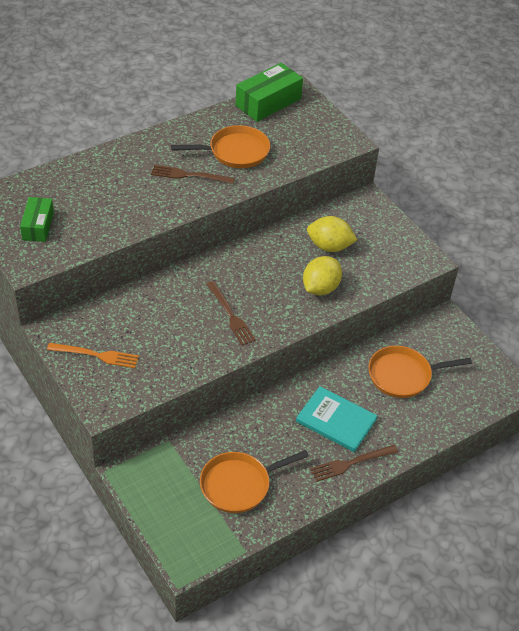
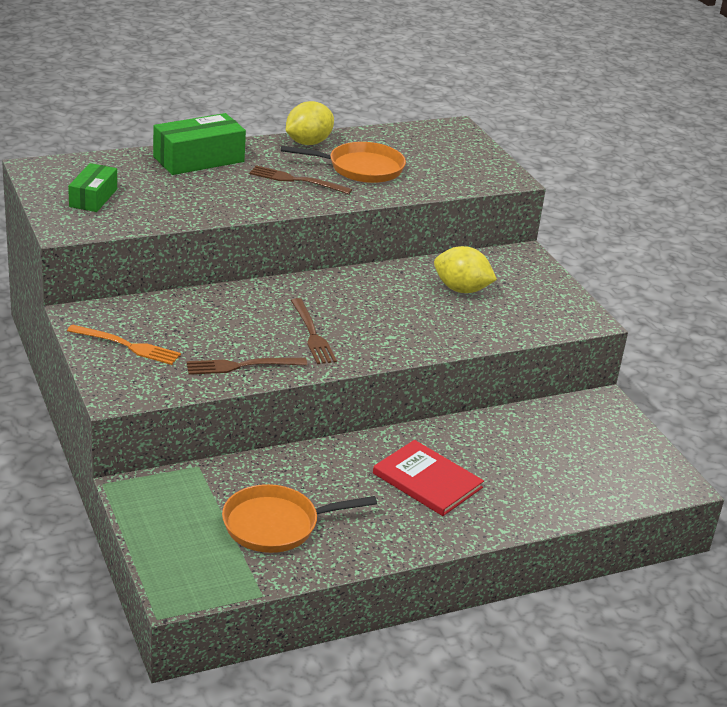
camera: 10 degrees right, 15 degrees down
(268, 102) = (417, 133): green box -> green box (198, 159)
(320, 288) = (437, 326): yellow lemon -> yellow lemon (308, 143)
(336, 420) = (427, 480): turquoise book -> red book
(351, 463) = (434, 527): brown fork -> brown fork (241, 366)
(403, 375) = (532, 449): orange pan -> none

